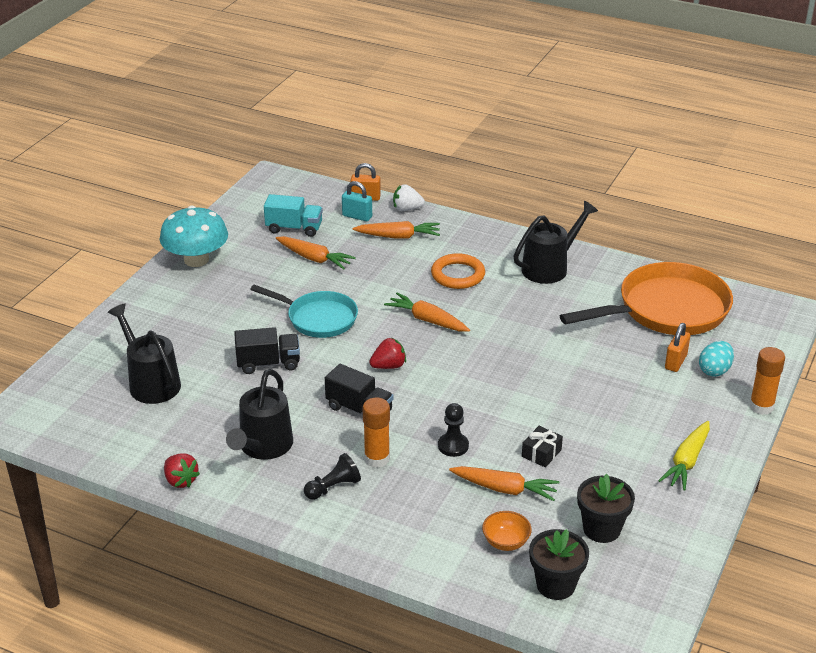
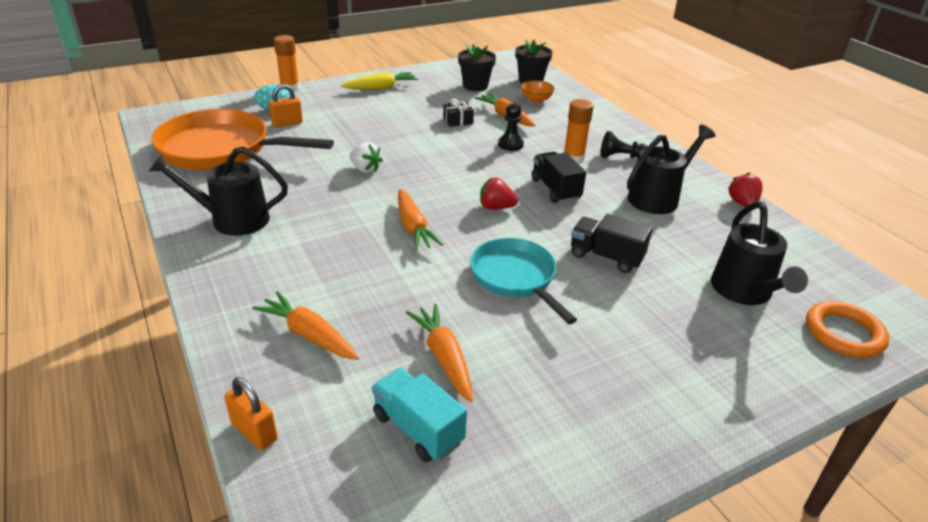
camera: 145 degrees left, 0 degrees up
(196, 259) = (607, 447): turquoise mushroom -> none
(357, 216) = (312, 400): turquoise padlock -> none
(407, 209) = (236, 374): white strawberry -> white strawberry (365, 169)
(458, 275) = (321, 254): orange ring -> orange ring (844, 333)

